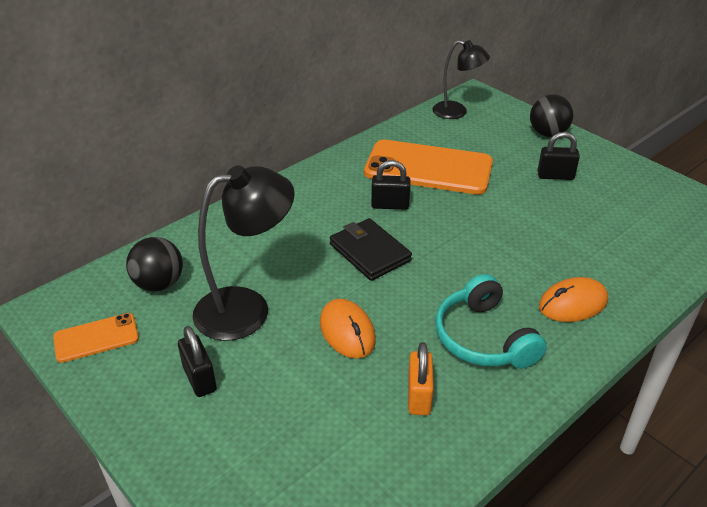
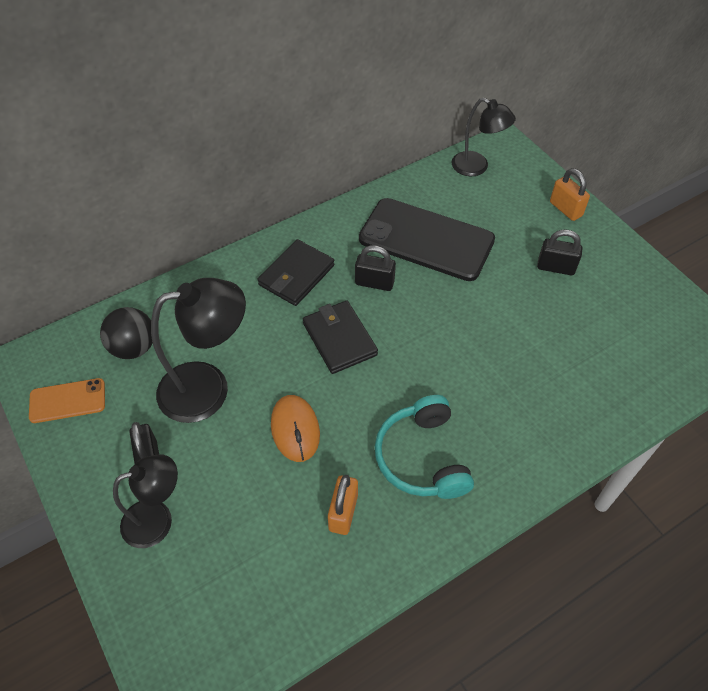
camera: 10 degrees right, 15 degrees up
(221, 431) = (158, 519): none -> black lamp
(311, 207) = (296, 275): none -> black wallet
(428, 168) = (426, 240): orange phone -> black phone
(547, 134) = (565, 209): black ball -> orange padlock
(572, 303) = (522, 431): orange mouse -> none

